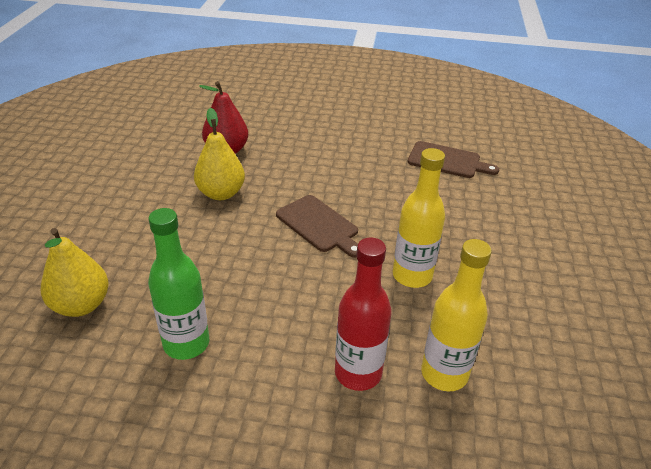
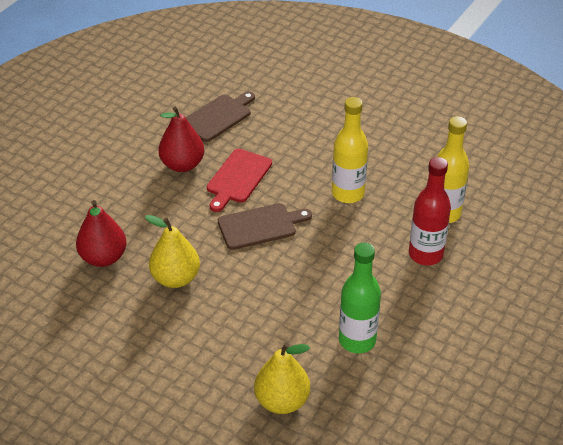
camera: 65 degrees left, 5 degrees up
(366, 158) = (182, 165): none -> red pear
(374, 194) = (238, 178): none -> red cutting board

